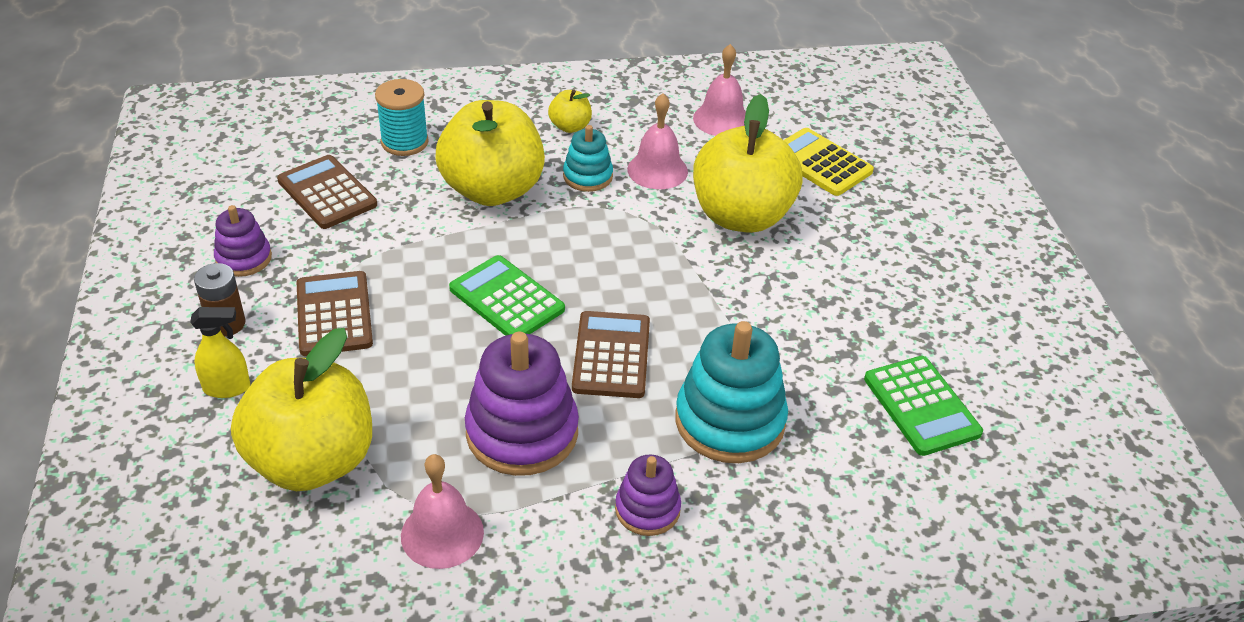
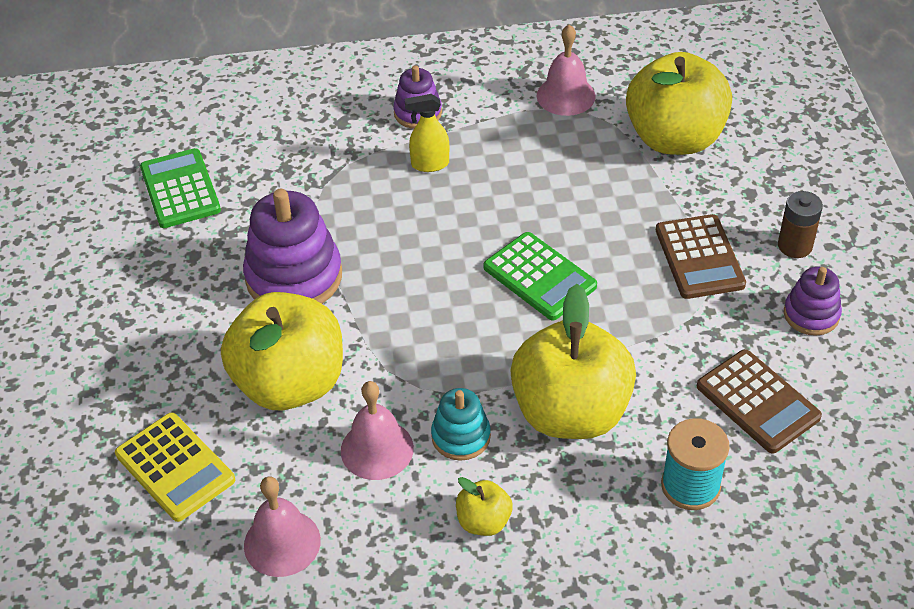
camera: 175 degrees left, 5 degrees up
(227, 388) = (766, 190): yellow spray bottle -> yellow spray bottle (429, 164)
(522, 432) = (514, 162): purple stacking toy -> purple stacking toy (294, 277)
(611, 355) = (440, 225): brown calculator -> none
(729, 421) = (345, 174): turquoise stacking toy -> none

